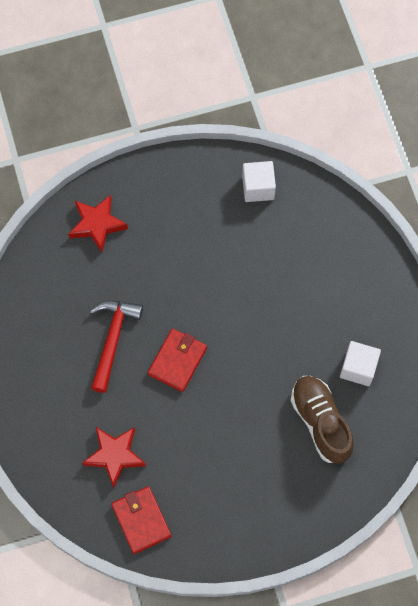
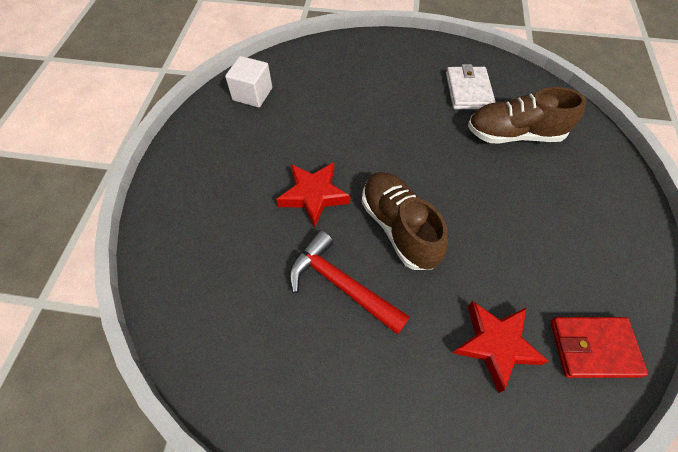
camera: 65 degrees left, 10 degrees down
(97, 225) = (190, 243): red star -> red star (314, 195)
(177, 361) = (399, 227): red wallet -> brown shoe
(358, 368) = (468, 91): white cube -> white wallet

